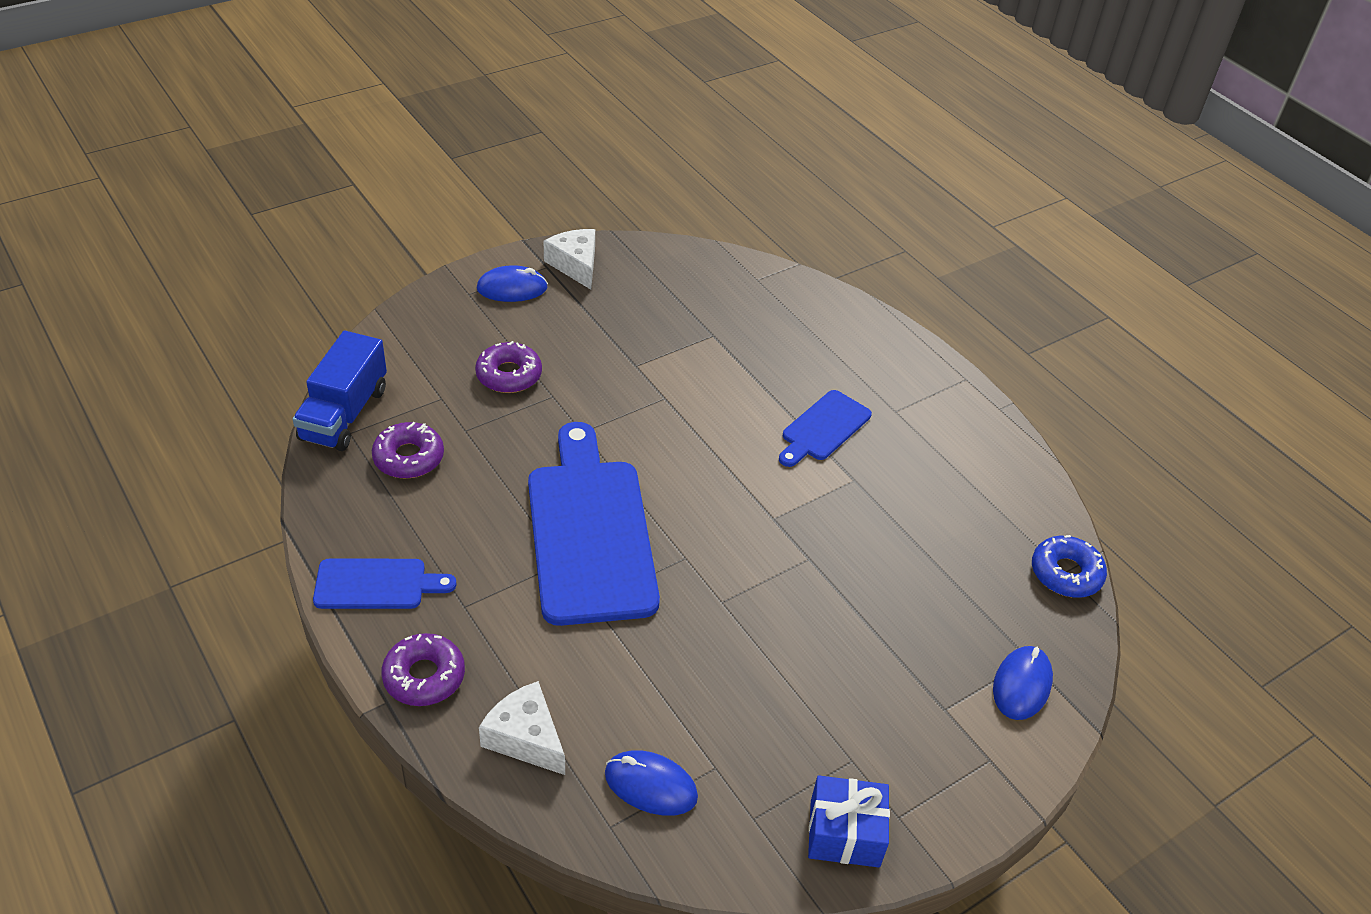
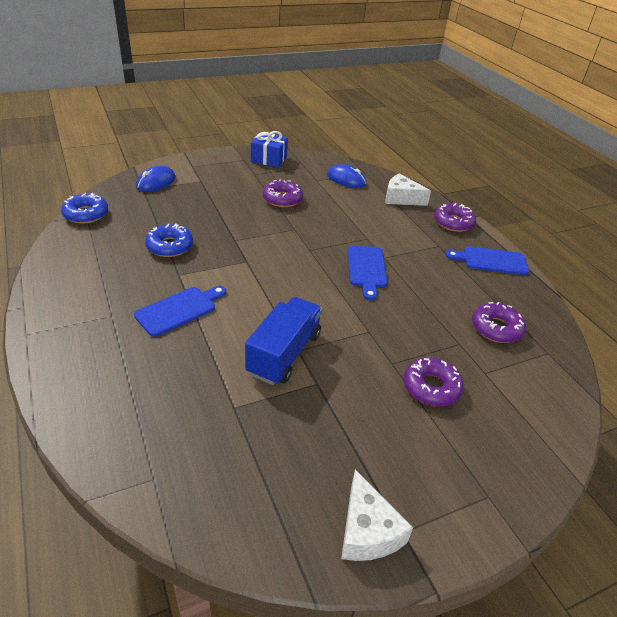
camera: 170 degrees left, 5 degrees down
(344, 414) = (559, 368): blue truck -> blue truck (284, 354)
(512, 288) = (441, 498): blue mouse -> none
(525, 738) = (401, 198): white cheese -> white cheese turned 150 degrees clockwise
(590, 532) = (366, 269): blue cutting board -> blue cutting board, size x0.51
(767, 682) = (282, 199): none -> purple donut
(897, 528) = (170, 246): none -> blue donut

